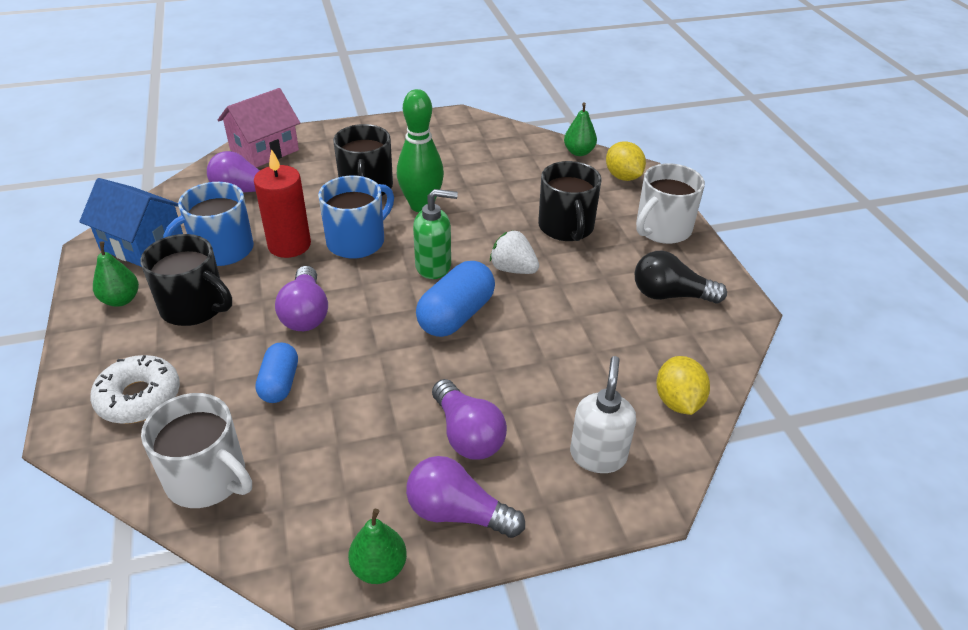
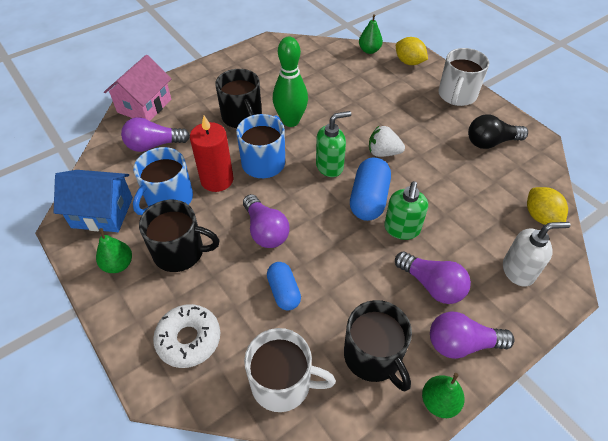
camera: 20 degrees left, 10 degrees up
(474, 360) = (401, 229): none -> green soap dispenser
(566, 227) = (397, 111): black mug -> black mug (373, 356)
(598, 455) = (518, 271): white soap dispenser -> white soap dispenser turned 90 degrees clockwise

